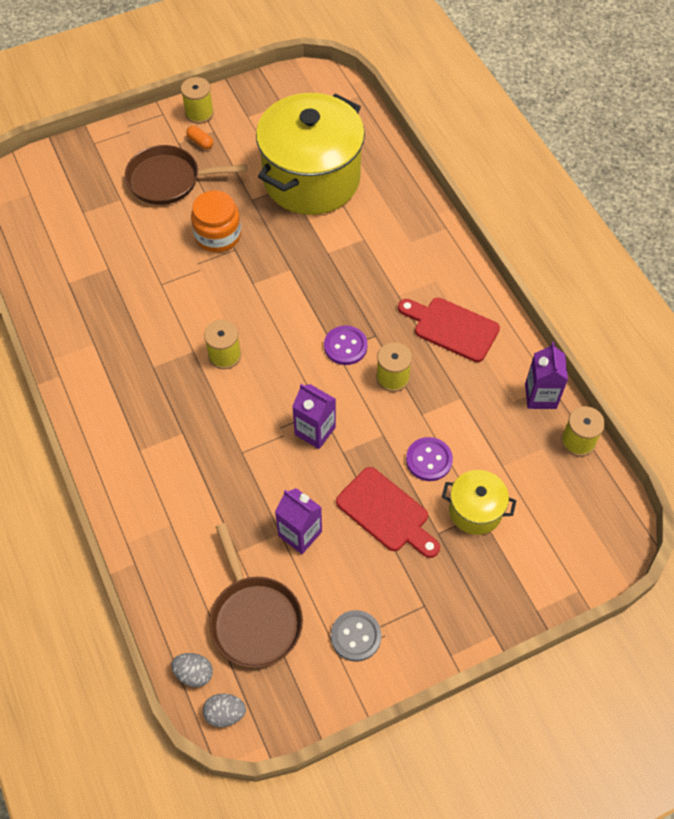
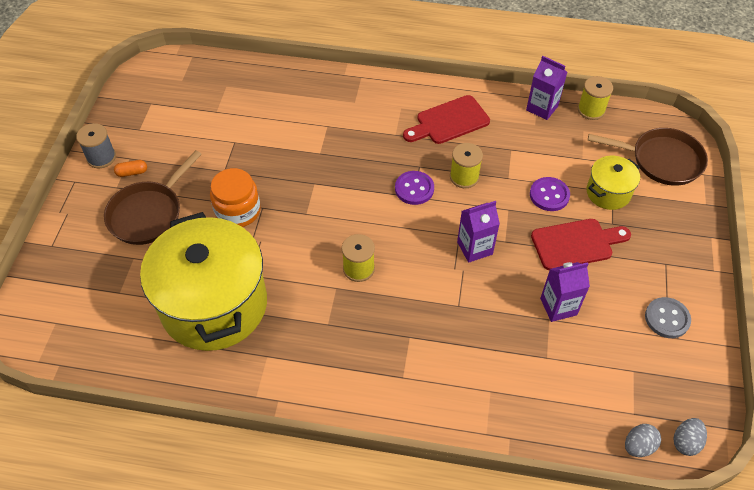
camera: 55 degrees left, 5 degrees down
(199, 113) = (101, 157): yellow spool -> grey spool
(254, 618) = (613, 377): brown pan -> brown pan (661, 160)
(311, 179) = (242, 125): yellow pot -> yellow pot (214, 305)

